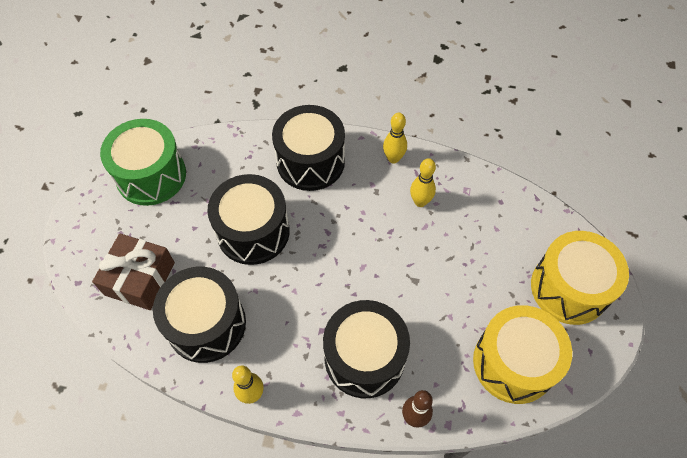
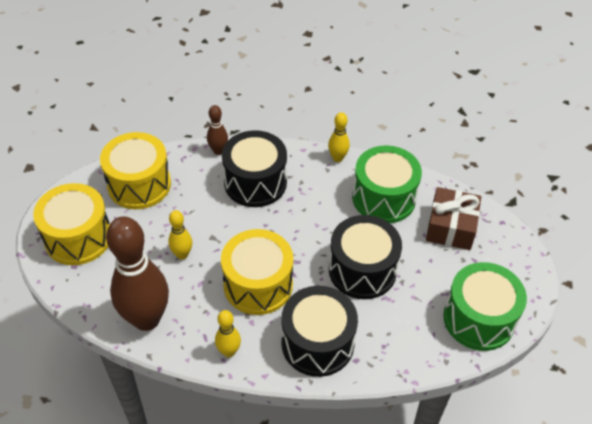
camera: 175 degrees right, 10 degrees down
(206, 324) = (384, 198): black drum -> green drum
(364, 221) = (258, 285): none -> yellow drum
(420, 202) = (203, 306): yellow bowling pin -> yellow bowling pin (182, 254)
(474, 192) = (146, 319): none -> brown bowling pin

